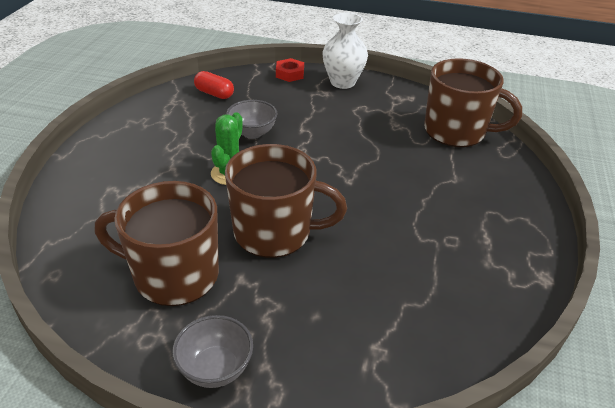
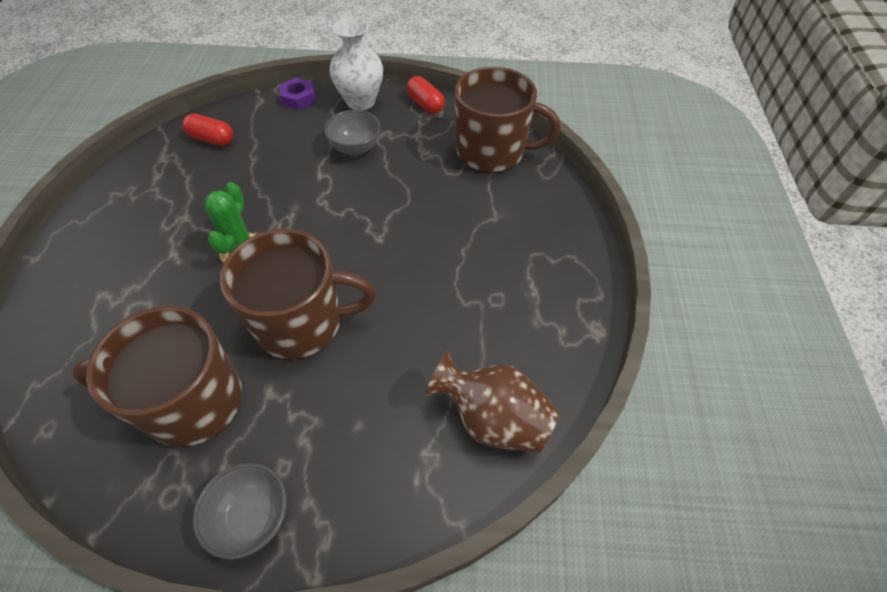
camera: 10 degrees left, 15 degrees up
(252, 133) = (262, 189): grey bowl -> grey bowl (355, 148)
(290, 74) = (298, 98): red nut -> purple nut
(399, 90) = (425, 104): none -> red capsule
(439, 331) = (492, 418): none -> brown vase

